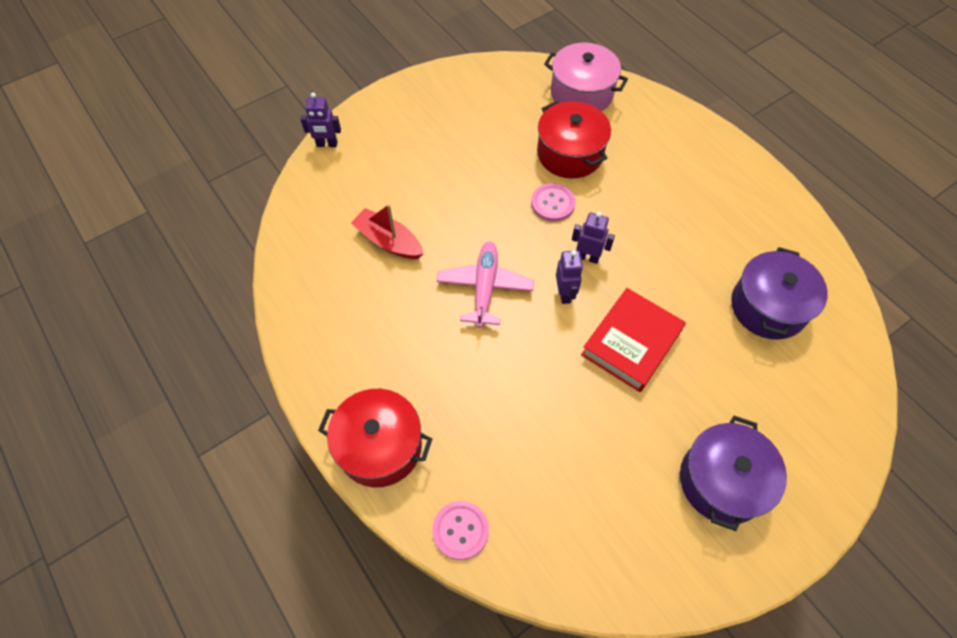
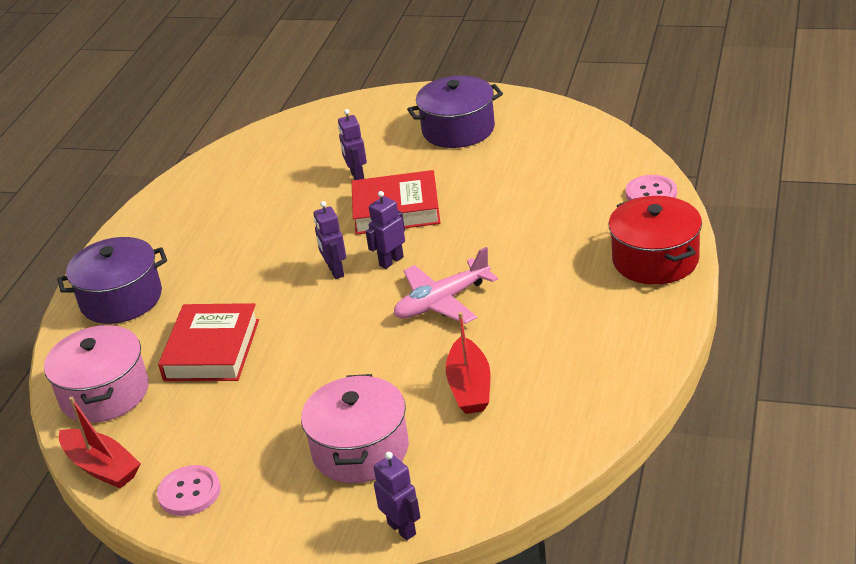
camera: 125 degrees left, 25 degrees down
(401, 163) = (360, 450): none -> pink pot
(516, 66) = (101, 467): none -> red boat
(552, 203) = (294, 323): pink button -> pink button (189, 492)
(570, 153) = (212, 350): red pot -> red book
(712, 353) = (357, 176): none -> purple robot
(768, 307) = (278, 174): purple pot -> purple pot (121, 299)

